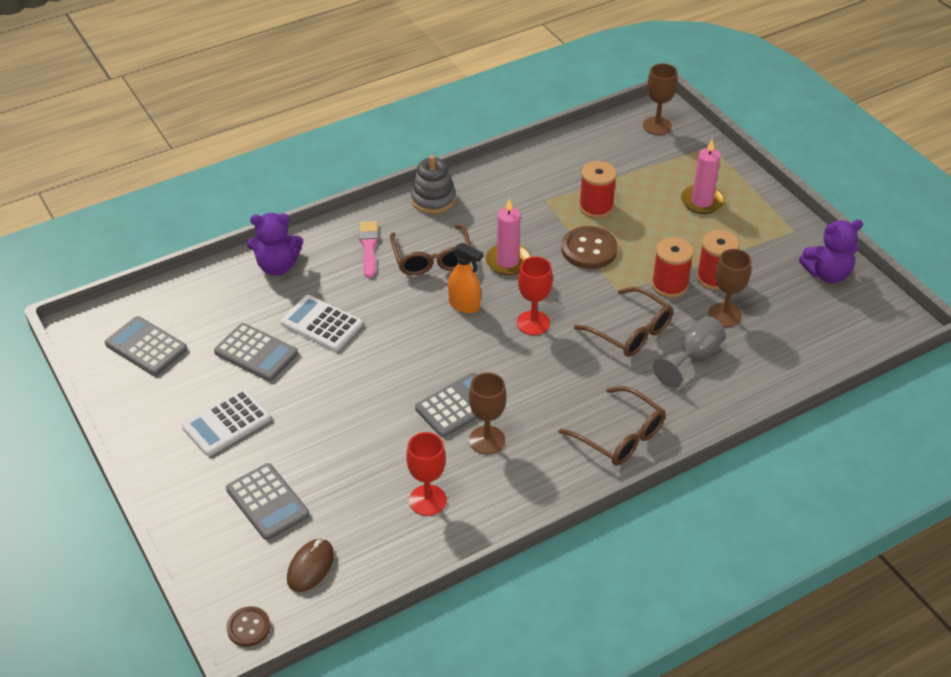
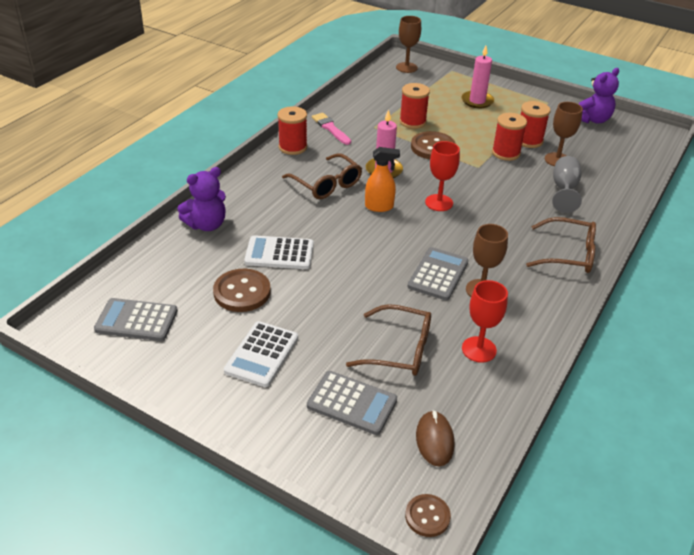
camera: 30 degrees left, 5 degrees down
(256, 353) = (242, 292): grey calculator -> brown button
(369, 247) = (271, 190): pink brush -> pink brush (330, 128)
(433, 199) = (293, 147): grey stacking toy -> red spool
(631, 332) = (509, 187): brown glasses -> brown glasses (399, 350)

